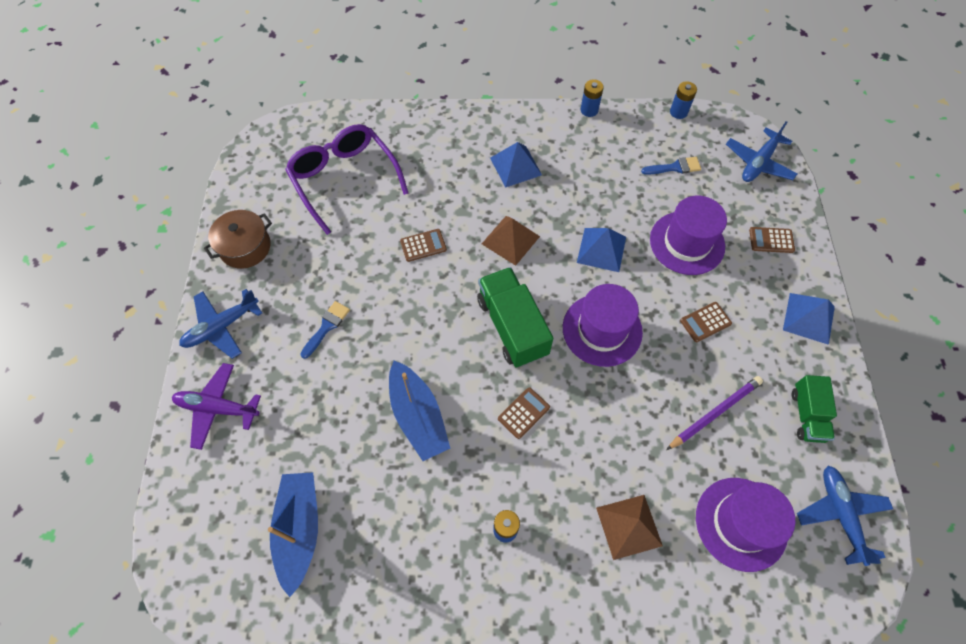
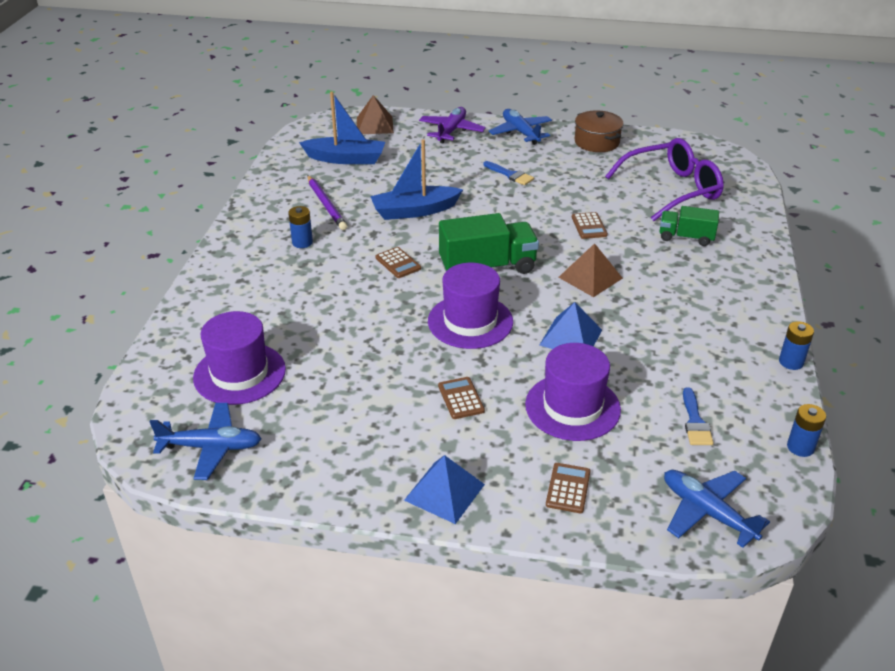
camera: 100 degrees right, 25 degrees down
(516, 166) = (692, 292): blue pyramid -> none
(628, 526) = (272, 305): brown pyramid -> brown pyramid (374, 125)
(715, 413) = (353, 381): purple pencil -> purple pencil (326, 205)
(807, 415) = (324, 453): green truck -> green truck (686, 237)

